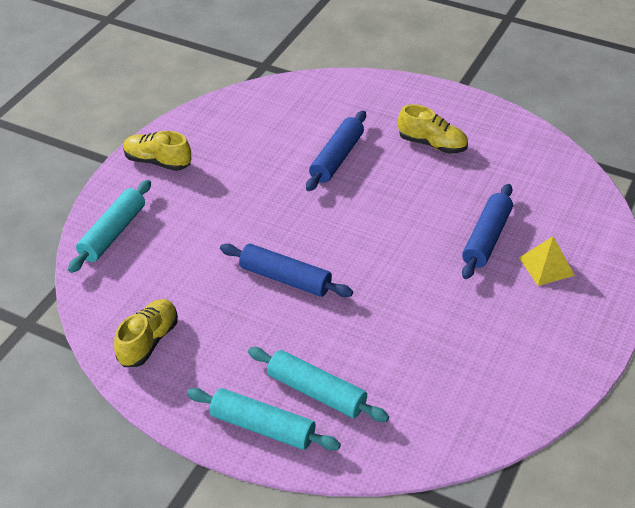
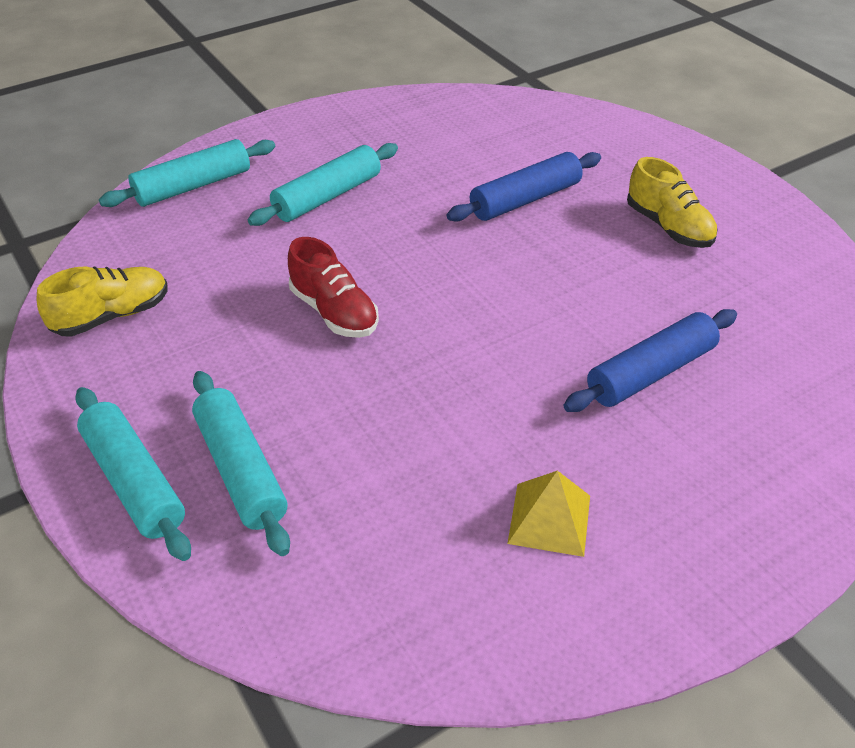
camera: 30 degrees right, 0 degrees up
(158, 162) = (312, 132): yellow shoe -> none
(211, 204) = (327, 196): none -> turquoise rolling pin
(285, 278) = (334, 312): blue rolling pin -> red shoe
(546, 266) = (714, 449): yellow pyramid -> yellow pyramid (549, 519)

